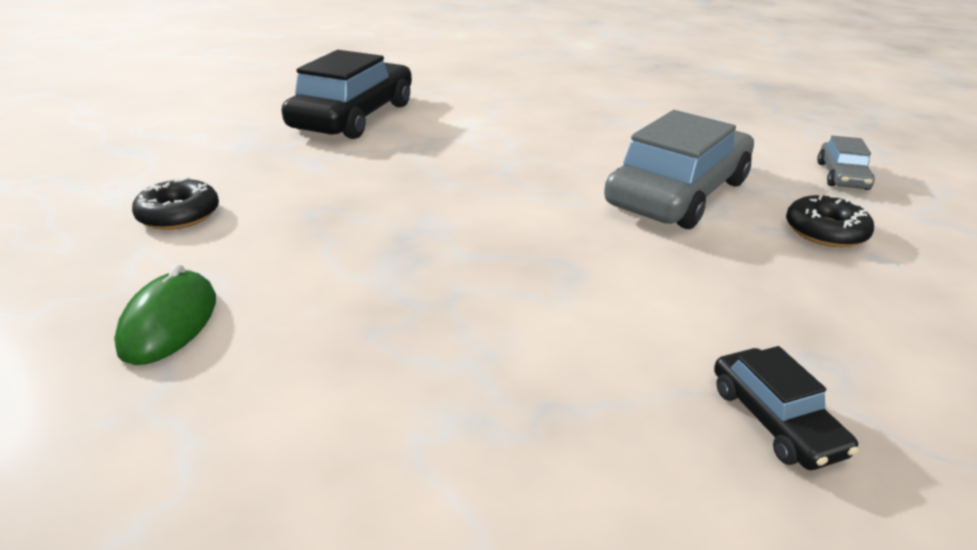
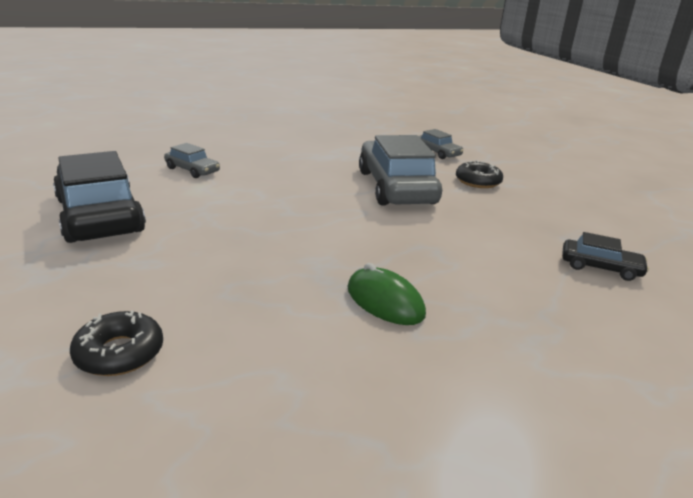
camera: 50 degrees left, 5 degrees down
(169, 322) = (298, 416): green mouse -> green mouse (385, 301)
(494, 104) = (192, 170): none -> grey car

